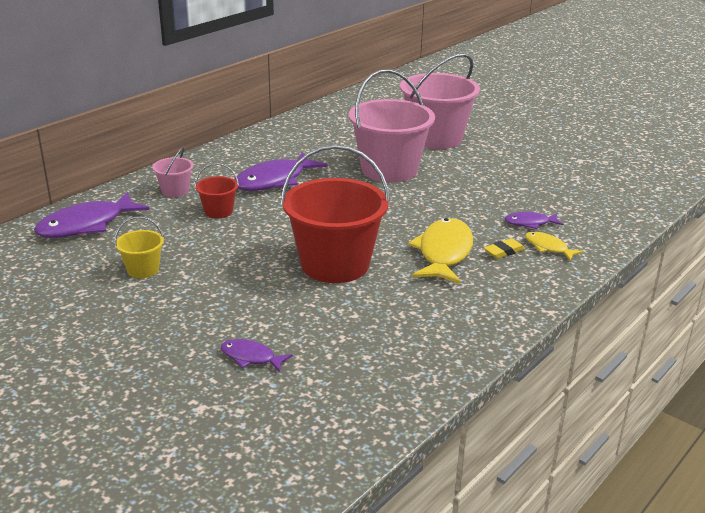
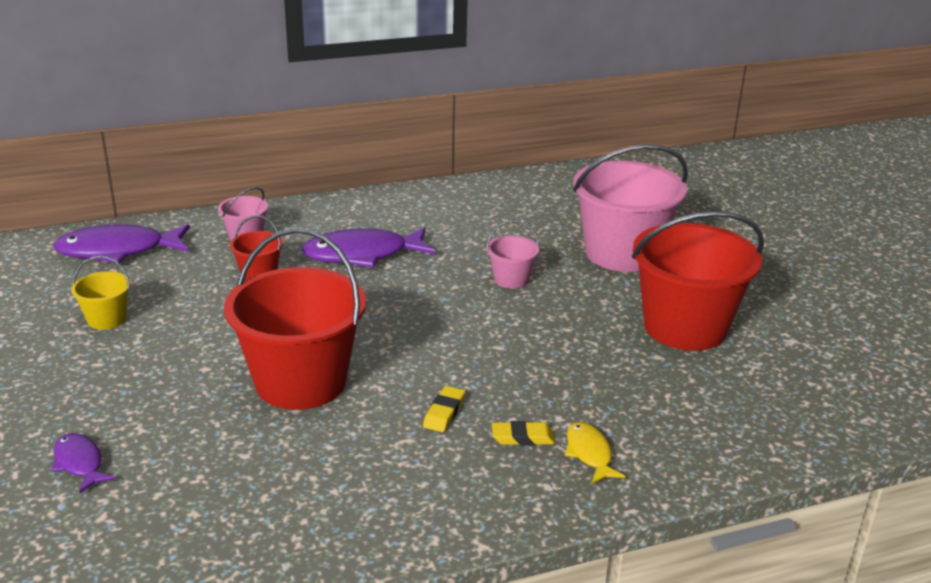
camera: 30 degrees right, 0 degrees up
(389, 170) = (511, 279): pink bucket -> pink bucket, size x0.45
(444, 253) = (444, 412): yellow fish -> yellow eraser
(519, 168) = (685, 327): none -> red bucket
(530, 223) = (606, 410): purple fish -> none

